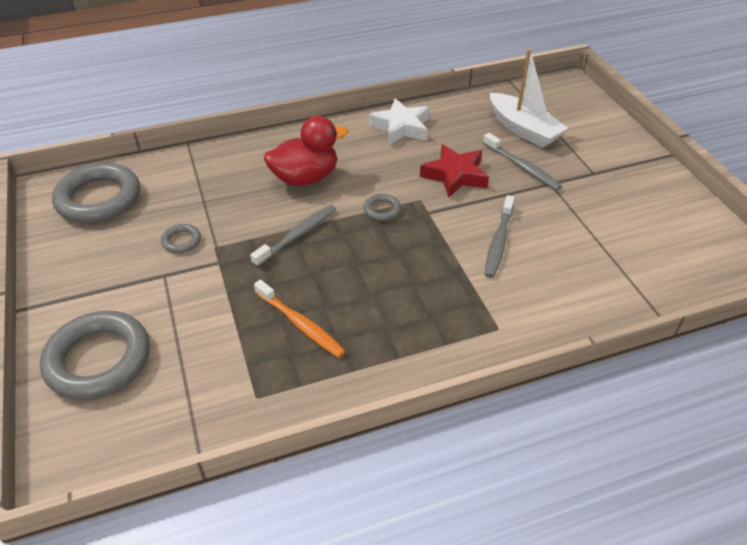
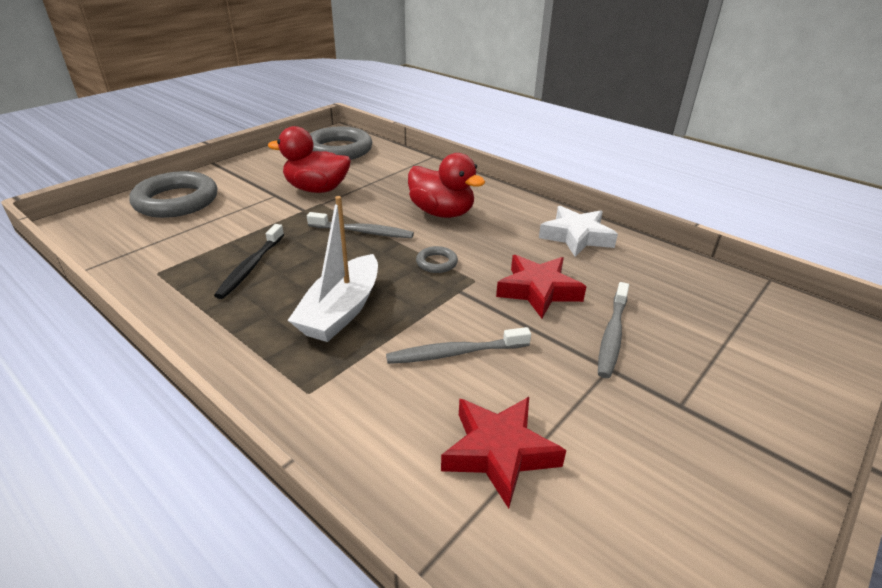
camera: 60 degrees right, 10 degrees down
(181, 241) = (317, 189): grey ring -> red duck
(300, 324) = (251, 267): orange toothbrush -> black toothbrush
(523, 129) = (687, 317): white boat -> white boat (341, 311)
(596, 258) = (499, 452): none -> red star

